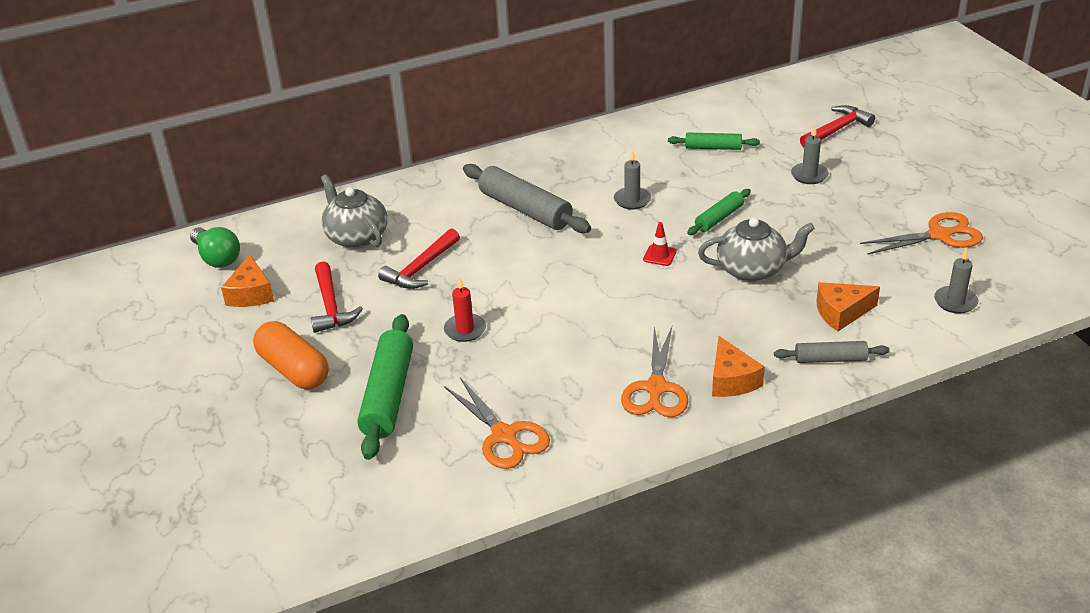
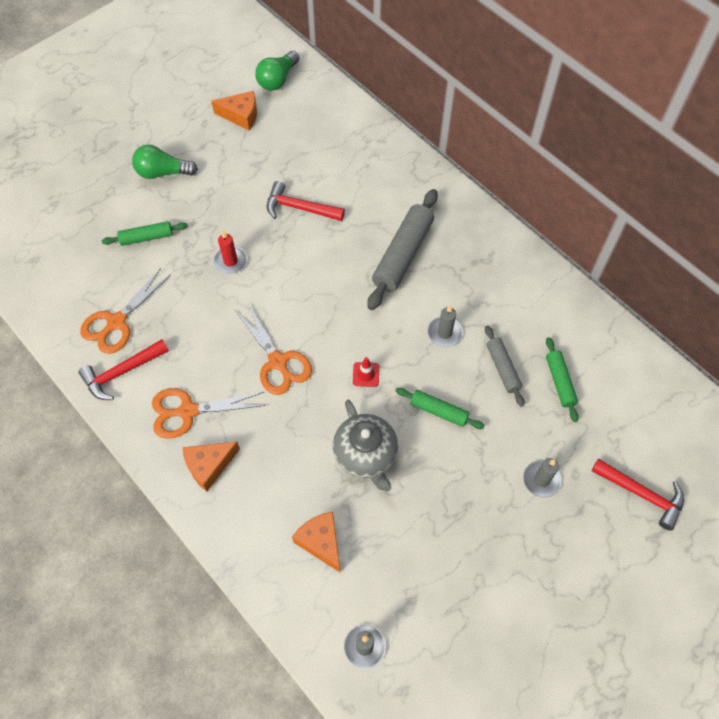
camera: 70 degrees right, 25 degrees up
(251, 294) = (241, 115): orange cheese -> orange cheese turned 150 degrees counterclockwise
(293, 370) = (163, 172): orange capsule -> green light bulb
(331, 306) = (238, 168): red hammer -> red hammer (122, 372)
(356, 237) = (328, 152): grey teapot -> none
(388, 395) = (146, 237): green rolling pin -> green rolling pin, size x0.56
(830, 359) = (253, 541): grey rolling pin -> grey rolling pin (503, 368)
(939, 235) = (474, 621): orange scissors -> orange scissors (278, 362)

